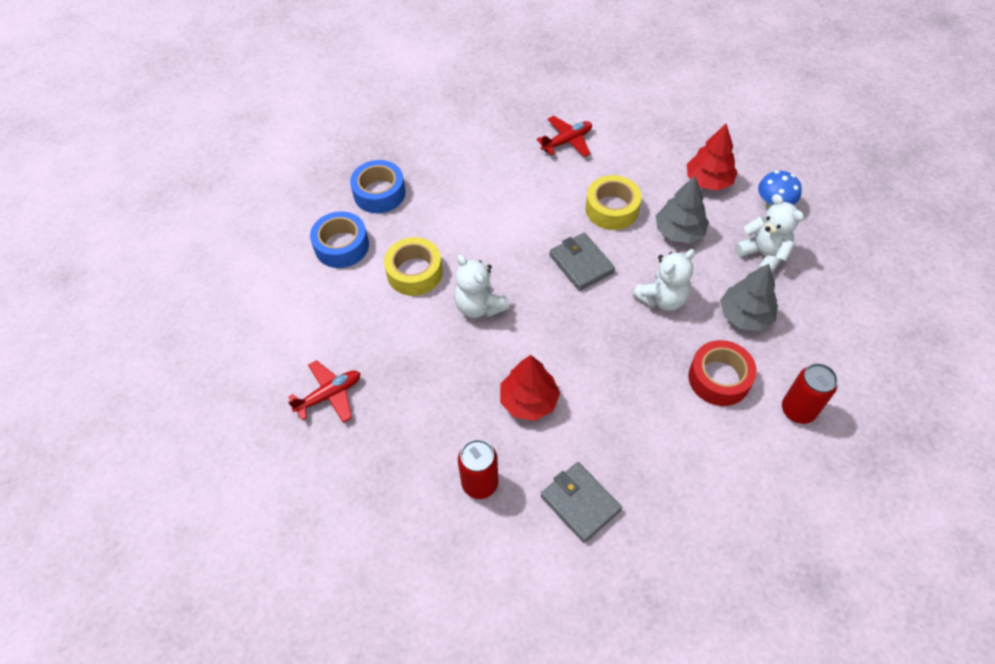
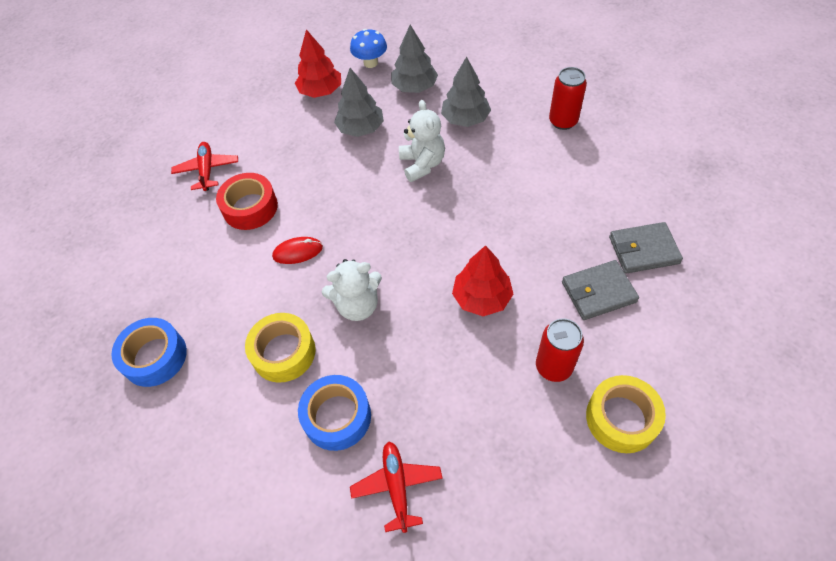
camera: 65 degrees left, 0 degrees up
(341, 246) = (203, 418): blue tape -> blue tape (337, 417)
(513, 241) = (298, 252): none -> red mouse
(581, 264) = (354, 207): grey wallet -> grey wallet (643, 250)
(612, 209) = (308, 165): yellow tape -> yellow tape (621, 418)
(719, 378) = (516, 156): red tape -> red tape (250, 207)
(763, 255) = (414, 87): white teddy bear -> grey tree

